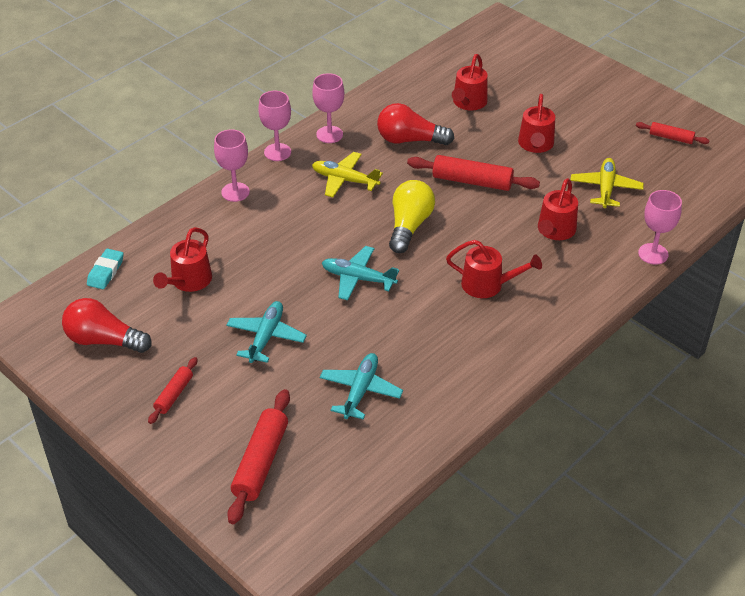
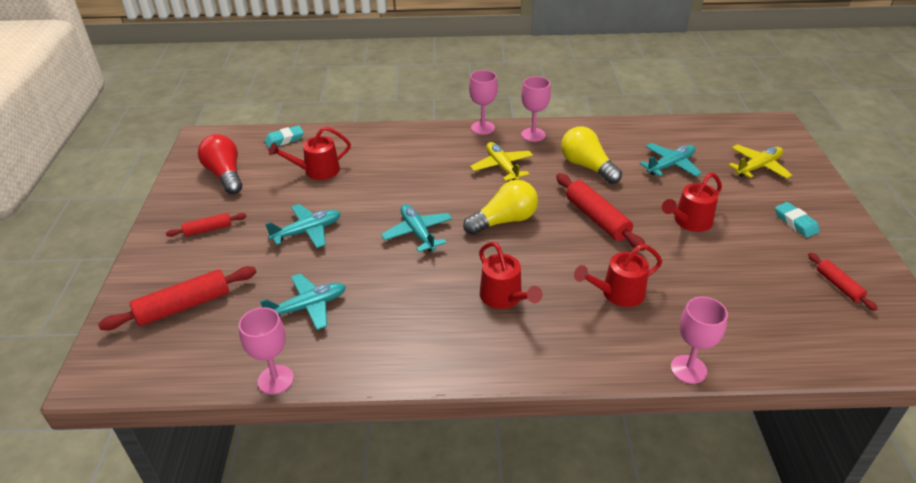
camera: 45 degrees right, 5 degrees down
(235, 192) = (421, 137): pink goblet -> pink goblet (275, 380)
(409, 140) = (587, 166): red light bulb -> yellow light bulb
(468, 103) = (670, 165): red watering can -> turquoise plane
(600, 103) = (795, 222): none -> turquoise eraser
(605, 188) = (712, 289): yellow plane -> yellow plane (758, 167)

